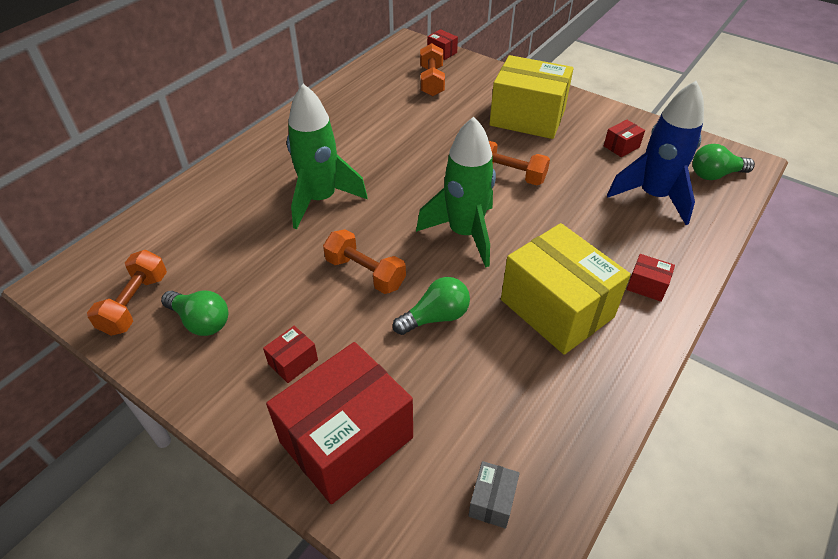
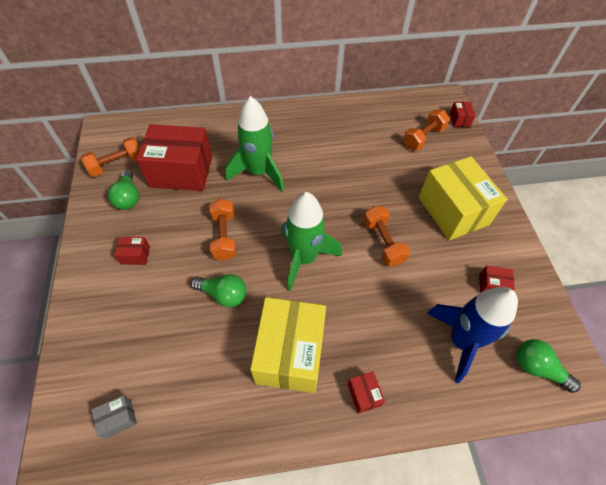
camera: 45 degrees right, 10 degrees up
(346, 439) = (106, 318): red box -> red box (181, 171)

